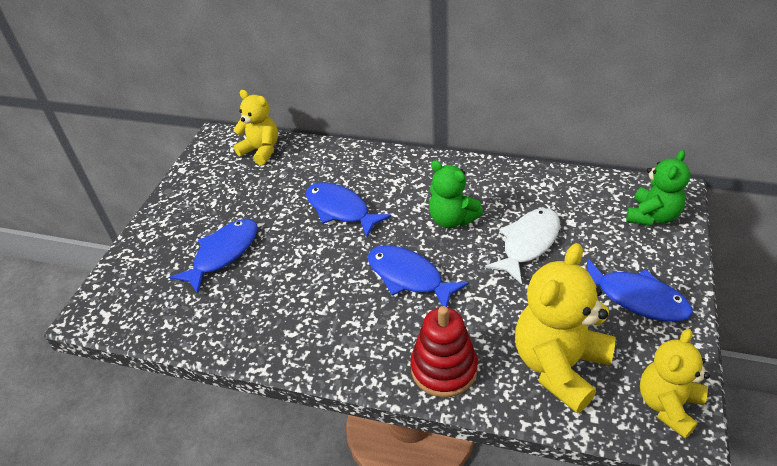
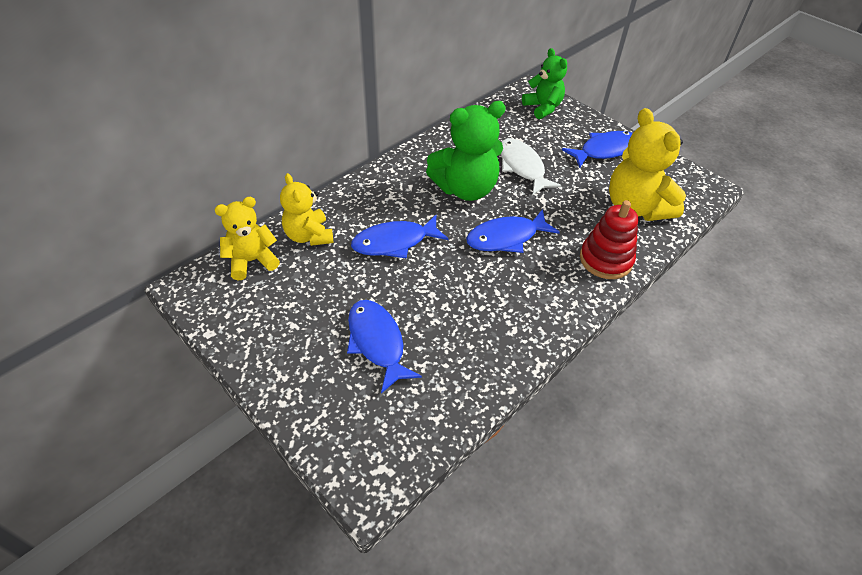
camera: 65 degrees left, 5 degrees up
(452, 219) = (465, 189): green teddy bear -> green teddy bear, size x1.56
(668, 405) = (688, 182): yellow teddy bear -> yellow teddy bear (309, 236)

